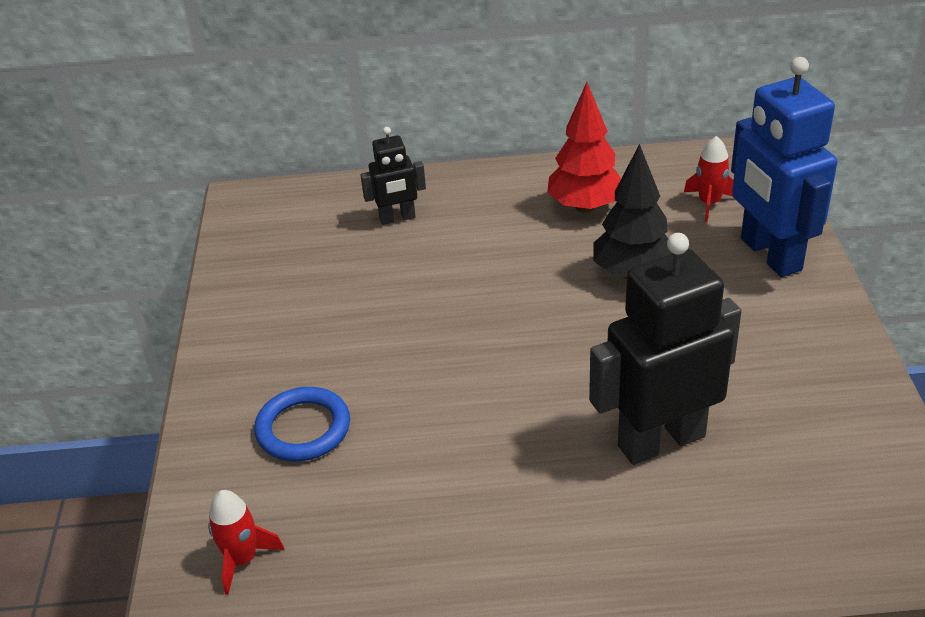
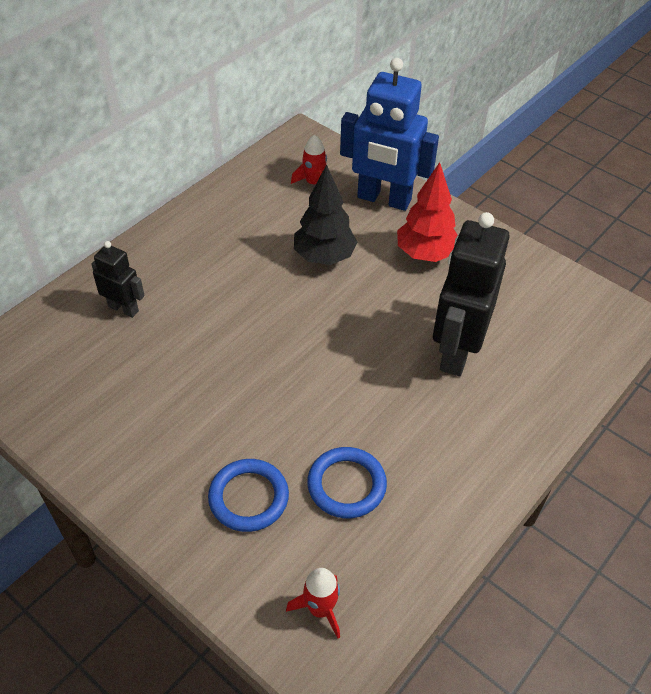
camera: 50 degrees left, 10 degrees up
(394, 480) = (346, 485): none -> blue ring
(397, 218) = (123, 308): black robot -> black robot turned 90 degrees counterclockwise
(585, 207) = (242, 227): red tree -> red tree (425, 254)

